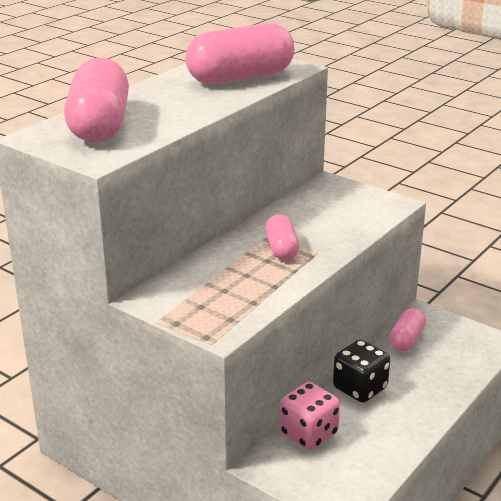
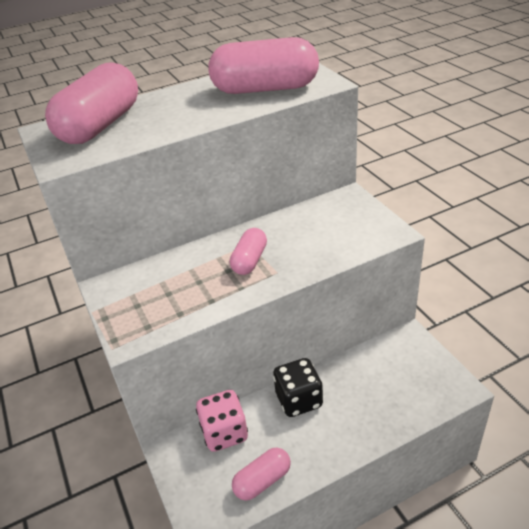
camera: 30 degrees right, 10 degrees up
(406, 339) = (375, 360): pink capsule -> pink capsule (262, 481)

